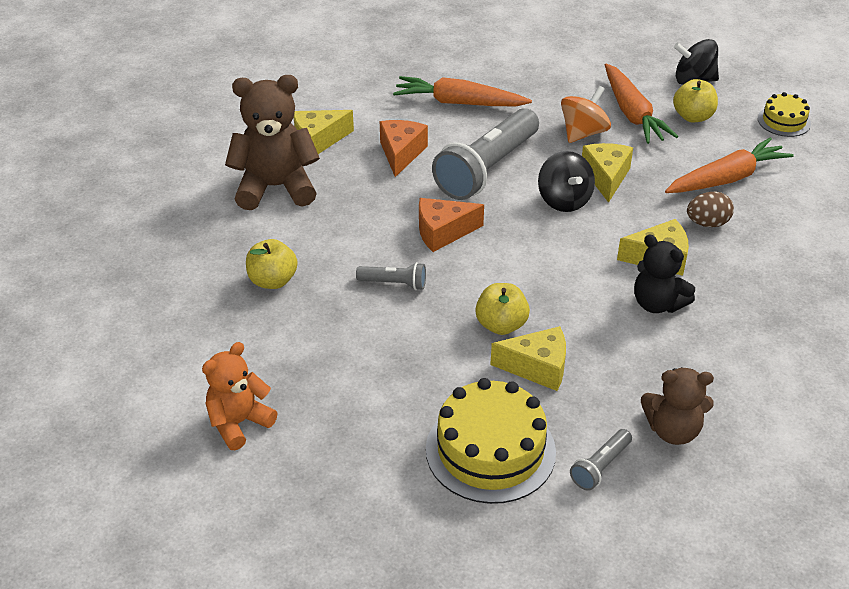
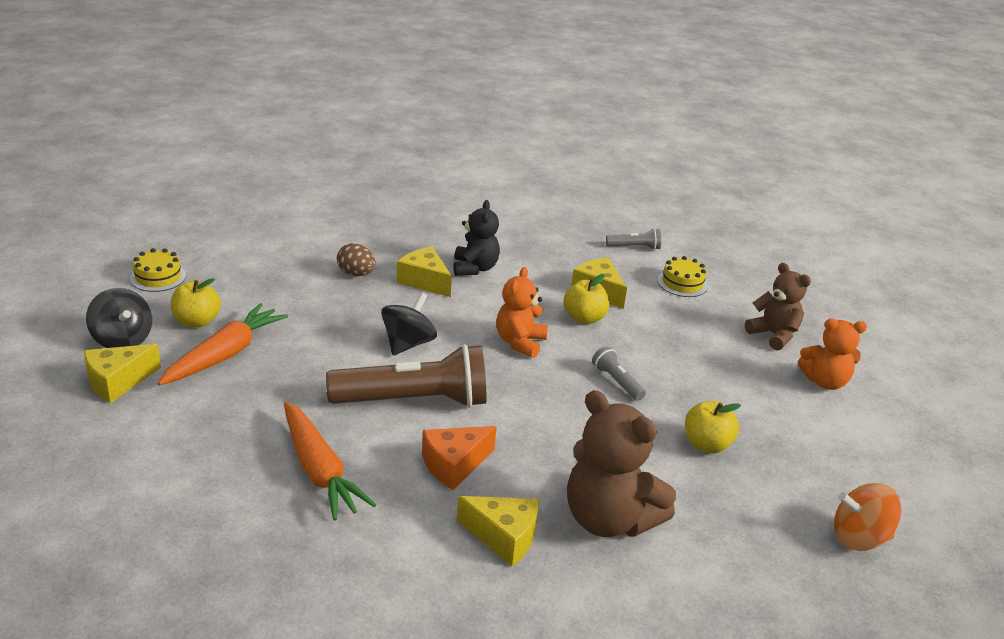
camera: 135 degrees left, 10 degrees down
(443, 232) = (529, 386): orange cheese -> none
(487, 169) = (414, 401): grey flashlight -> brown flashlight
(490, 450) = (682, 283): yellow cake -> yellow cake, size x0.54
(504, 261) = (520, 343): none -> orange teddy bear
(583, 133) = (291, 370): orange spinning top -> orange spinning top (859, 538)
(606, 177) = (349, 335): yellow cheese -> yellow cheese (117, 382)
(673, 430) = (574, 234): brown teddy bear -> brown teddy bear (773, 335)
(726, 178) = (283, 281): orange carrot -> none

